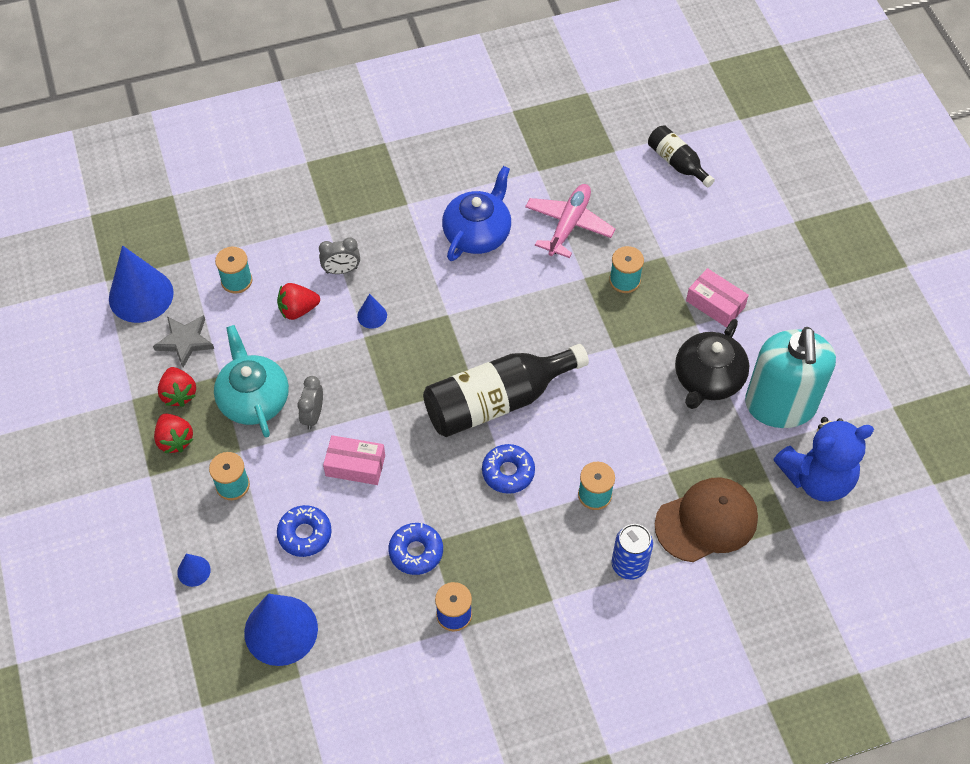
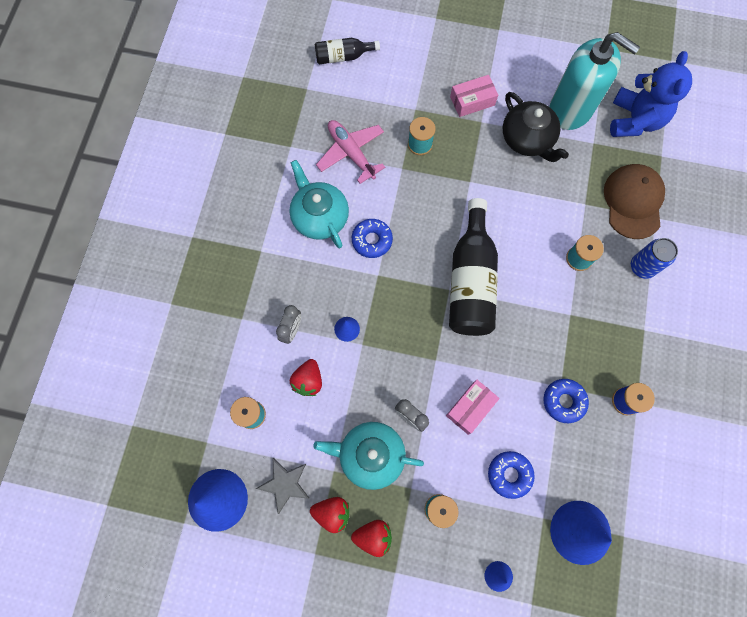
camera: 60 degrees left, 15 degrees up
(478, 233) = (319, 216): blue teapot -> turquoise teapot
(508, 472) = (532, 305): blue donut -> blue donut (372, 240)

